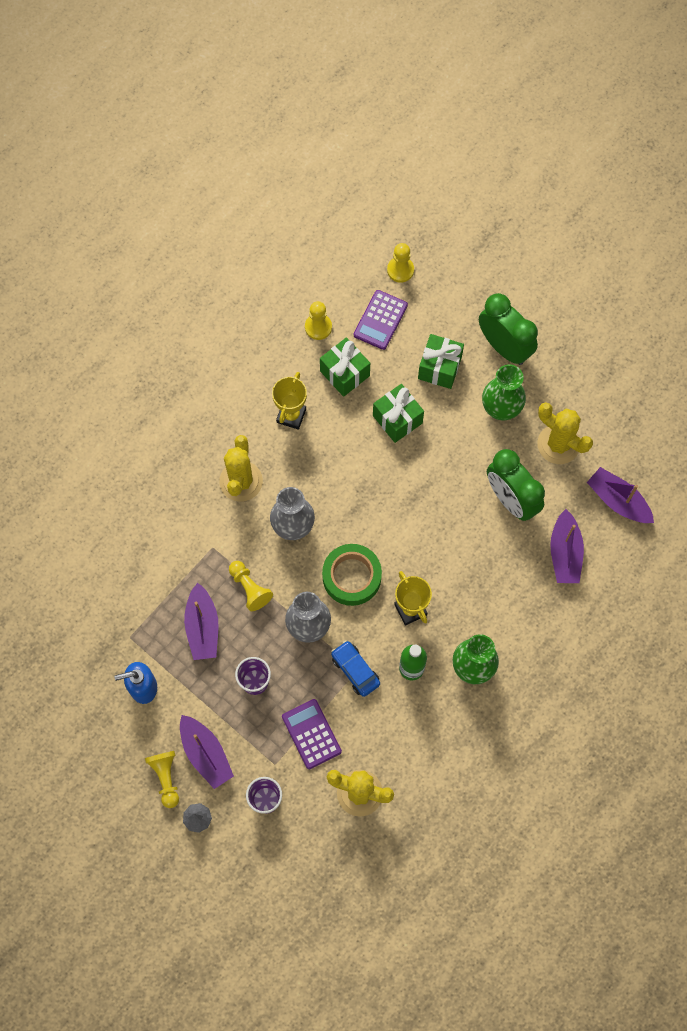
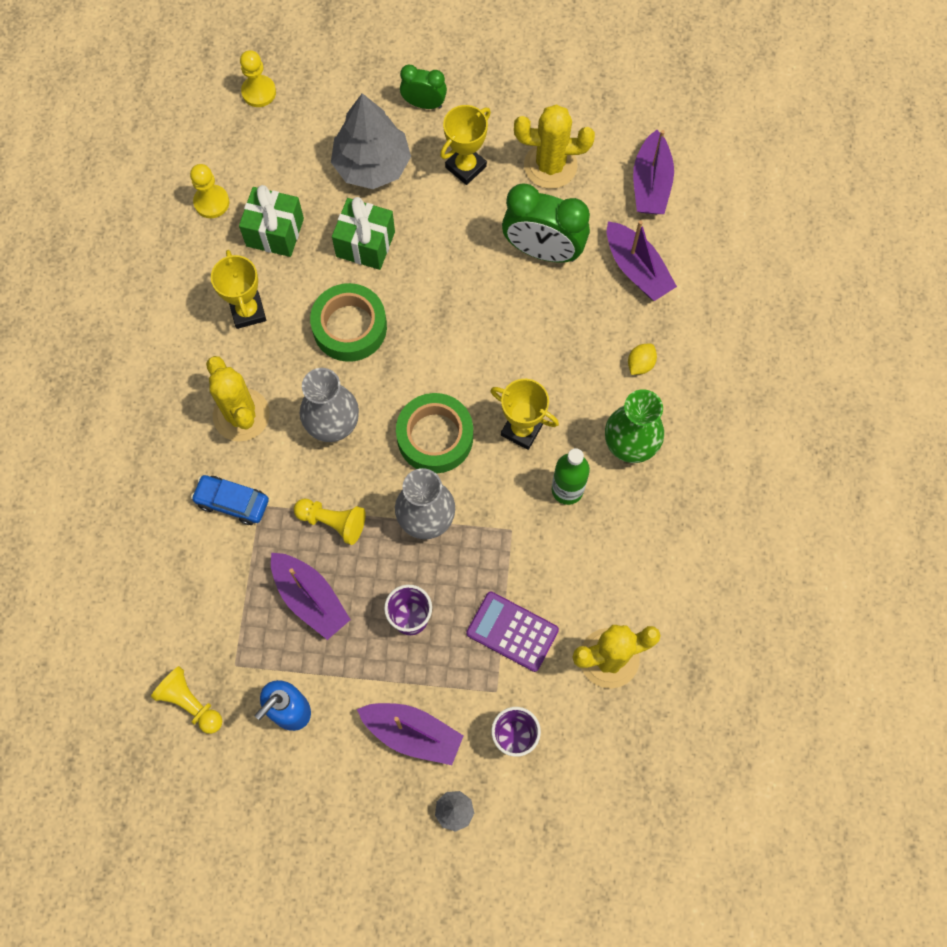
camera: 35 degrees left, 0 degrees up
(166, 778) = (386, 791): yellow pawn -> yellow pawn (190, 703)
(348, 468) = (349, 327): none -> green tape
(355, 670) = (510, 532): blue car -> blue car (232, 502)
(380, 320) = (274, 155): purple calculator -> none
(439, 368) = (372, 165): green gift -> grey tree
(501, 409) = (465, 167): green vase -> yellow trophy
(504, 347) = (424, 104): green clock -> green clock, size x0.57
(519, 618) = (640, 364): none -> yellow lemon
(618, 501) = (651, 184): purple boat -> purple boat turned 90 degrees counterclockwise

